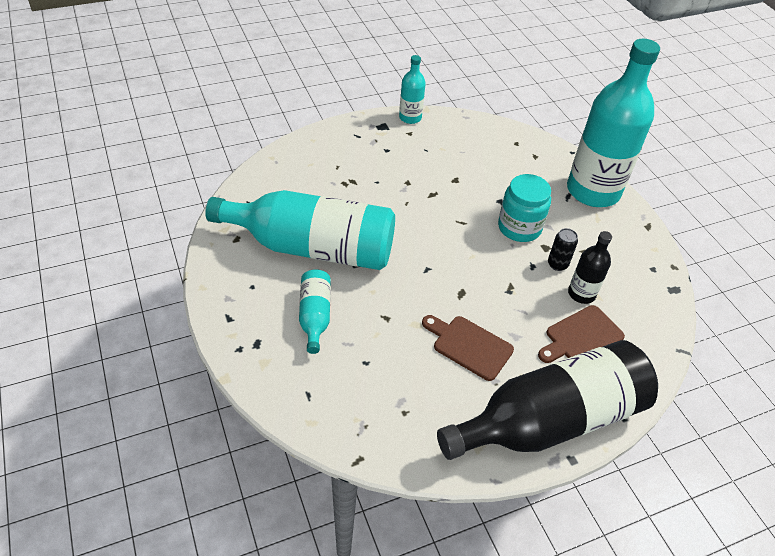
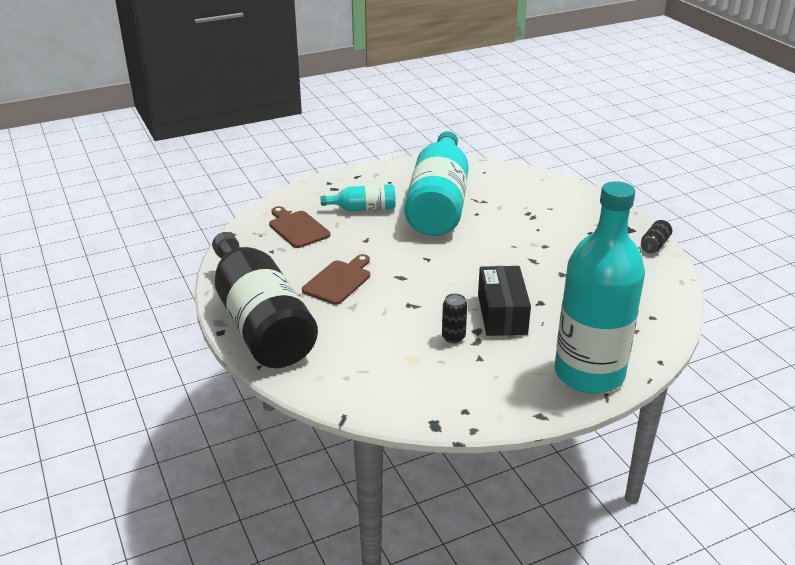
camera: 90 degrees right, 15 degrees down
(410, 117) = (654, 245): turquoise bottle -> black can
(519, 227) = (502, 314): turquoise jar -> black box
(581, 294) = (414, 351): black bottle -> none
(581, 337) = (355, 347): brown cutting board -> brown cutting board (297, 228)

